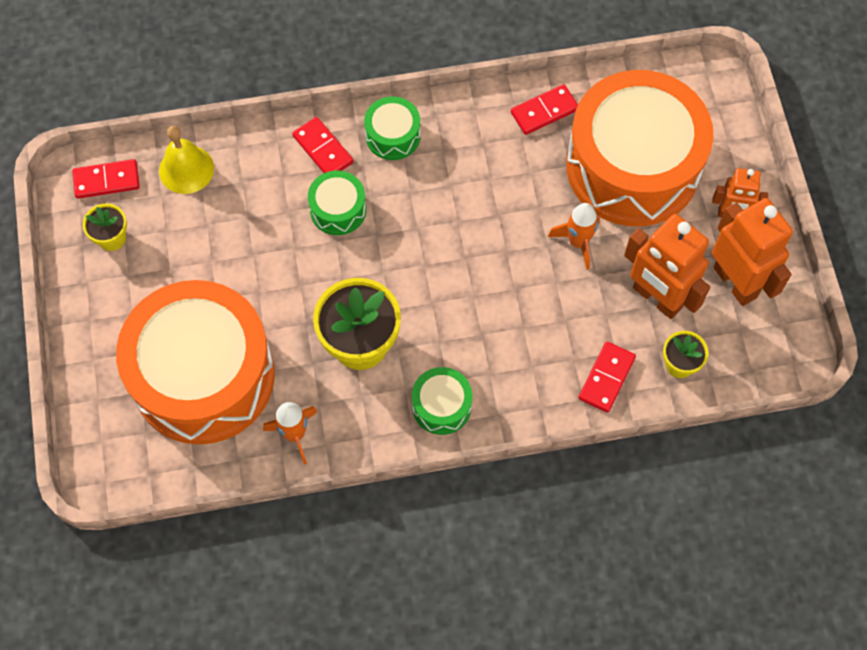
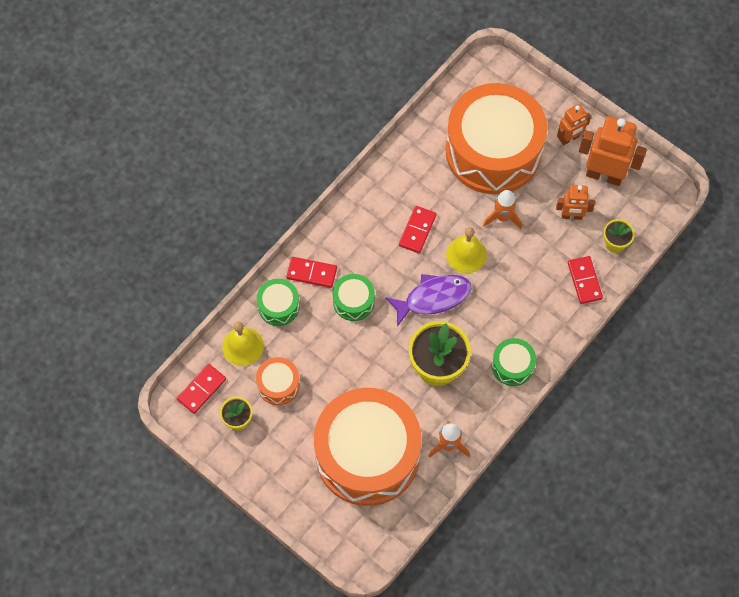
camera: 40 degrees left, 0 degrees up
(184, 234) = (278, 384): none -> orange drum
(393, 135) = (344, 234): green drum -> green drum (278, 306)
(423, 269) = (433, 298): none -> purple fish
(501, 251) = (466, 254): none -> yellow bell
(544, 111) = (416, 155): red domino -> red domino (417, 230)
(657, 298) = (571, 216): orange robot -> orange robot, size x0.57

